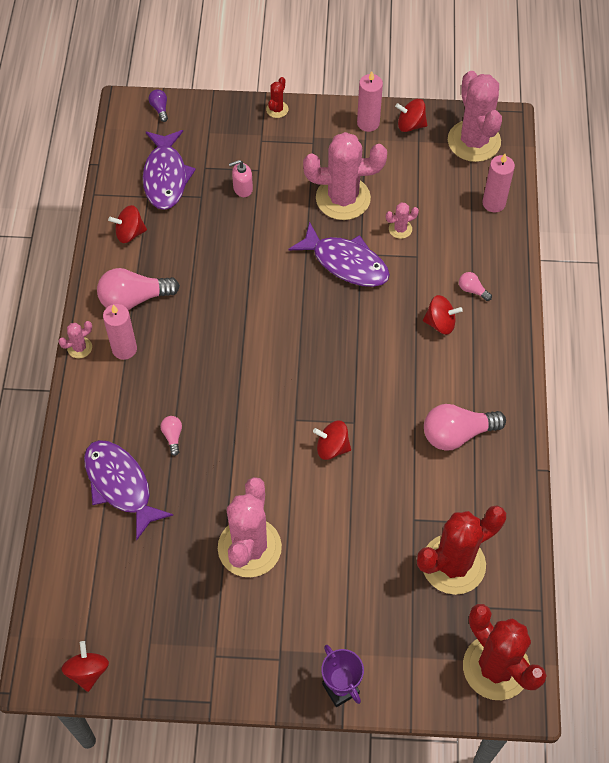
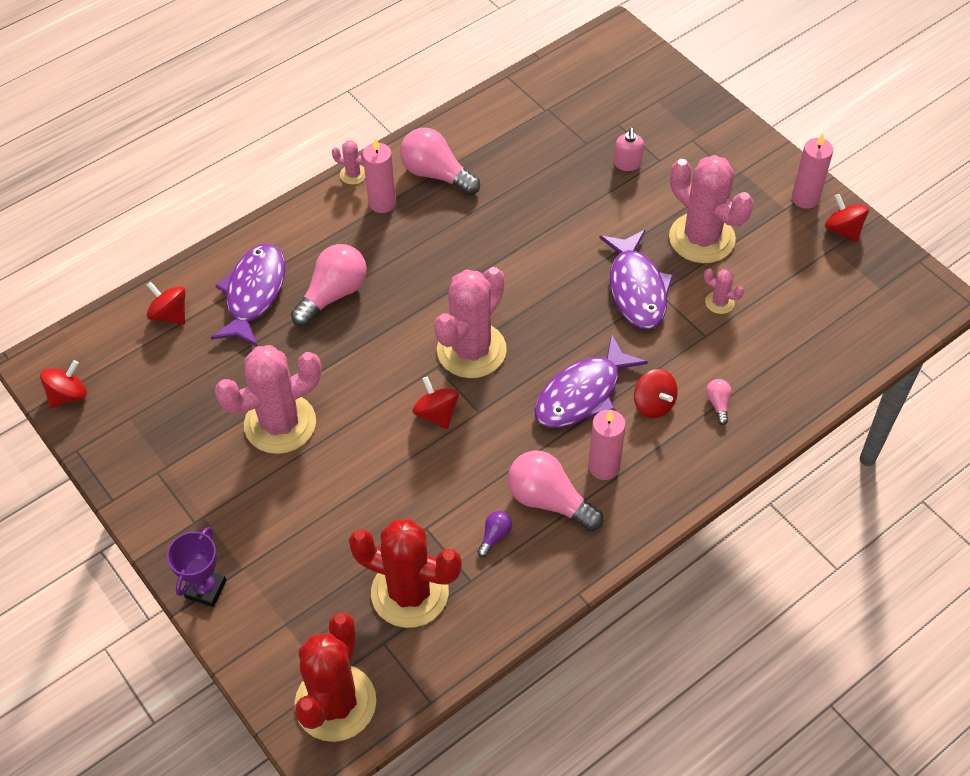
camera: 50 degrees right, 5 degrees down
(130, 233) = (496, 125): red spinning top -> red spinning top (170, 315)
(160, 109) = (641, 54): purple light bulb -> purple light bulb (494, 536)
(166, 177) = (578, 107): purple fish -> purple fish (582, 394)
(173, 436) = (333, 294): pink light bulb -> pink light bulb, size x2.15
(242, 188) = (627, 164): pink soap dispenser -> pink soap dispenser turned 120 degrees counterclockwise
(277, 109) = (738, 127): red cactus -> none
(474, 141) = (886, 289): pink cactus -> pink cactus (471, 350)
(494, 203) = (835, 353): pink candle -> pink candle (604, 467)

